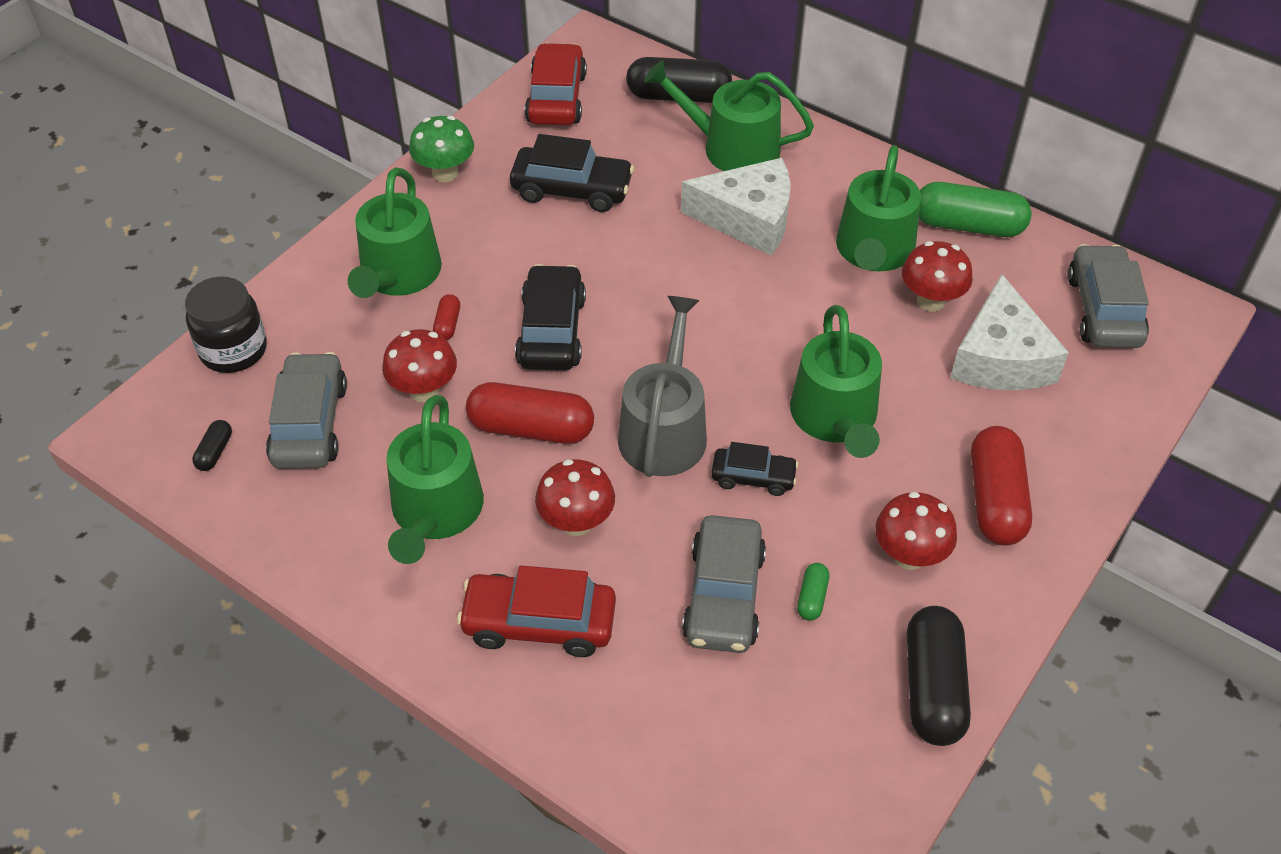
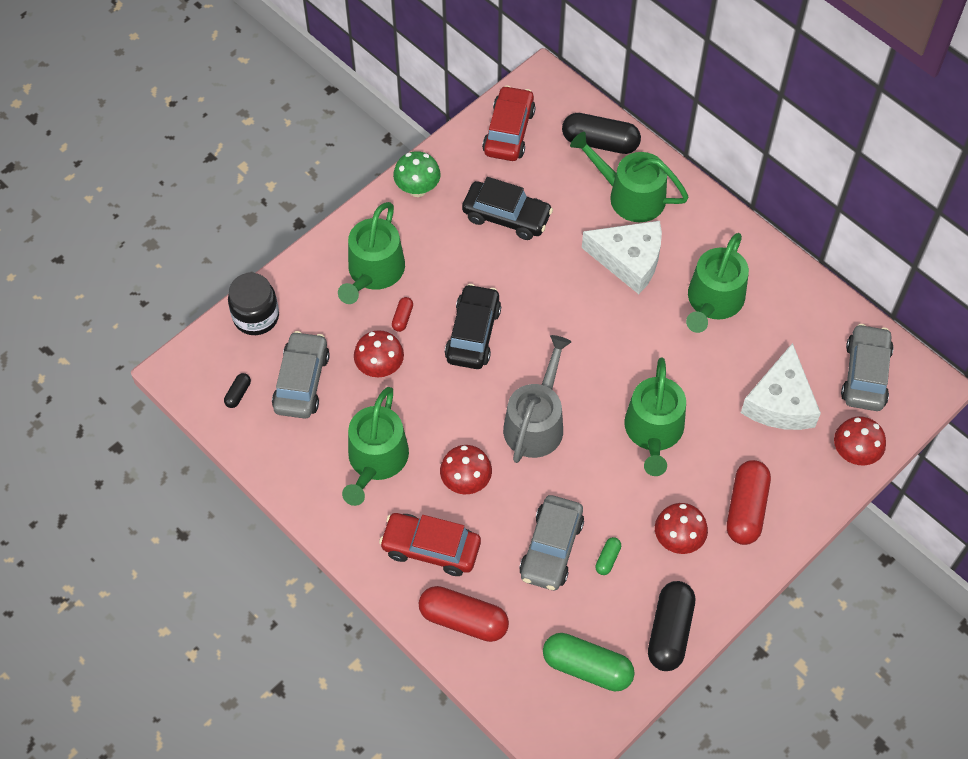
camera: 10 degrees right, 10 degrees up
(531, 428) = (447, 408): red capsule -> red capsule (463, 620)
(753, 477) = (588, 467): black car -> none
(931, 301) = (743, 349): red mushroom -> red mushroom (854, 454)
(968, 225) = (787, 289): green capsule -> green capsule (587, 667)

